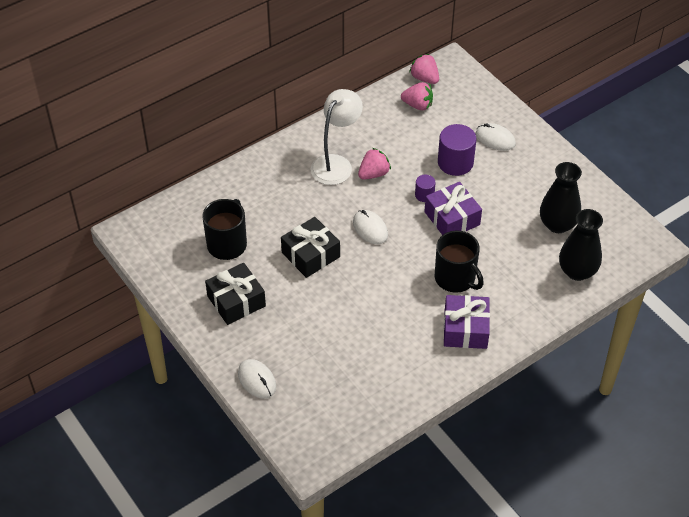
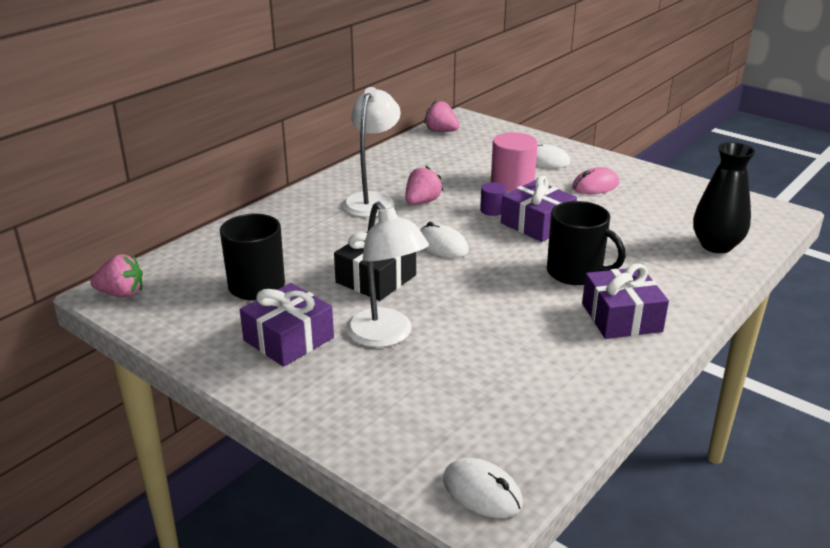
camera: 15 degrees left, 20 degrees down
(236, 301) = (288, 339): black gift -> purple gift
(257, 380) = (352, 423): white mouse -> white mouse (482, 492)
(300, 312) = (386, 336): none -> white lamp
(418, 105) = (444, 149): pink strawberry -> pink strawberry (121, 294)
(455, 162) = (512, 182): purple cylinder -> pink cylinder
(521, 180) = (595, 185): none -> pink mouse
(557, 224) = (662, 212): black vase -> none

